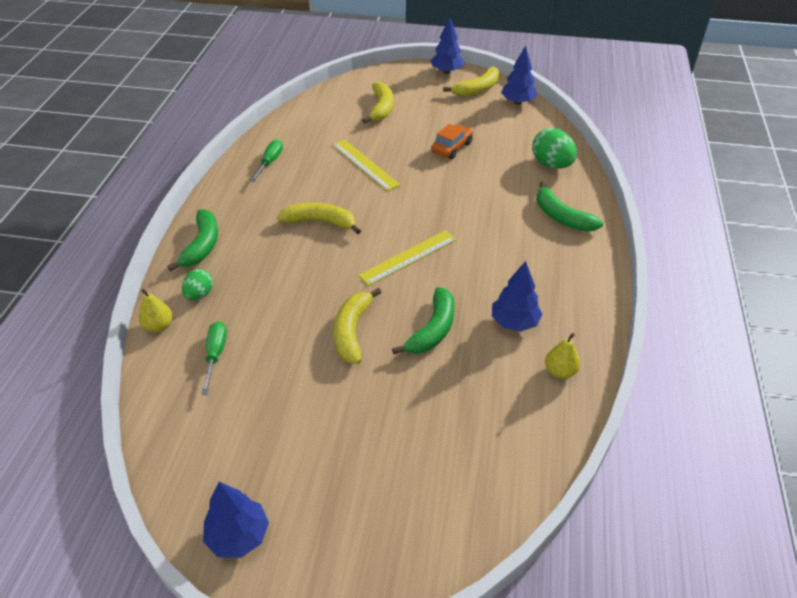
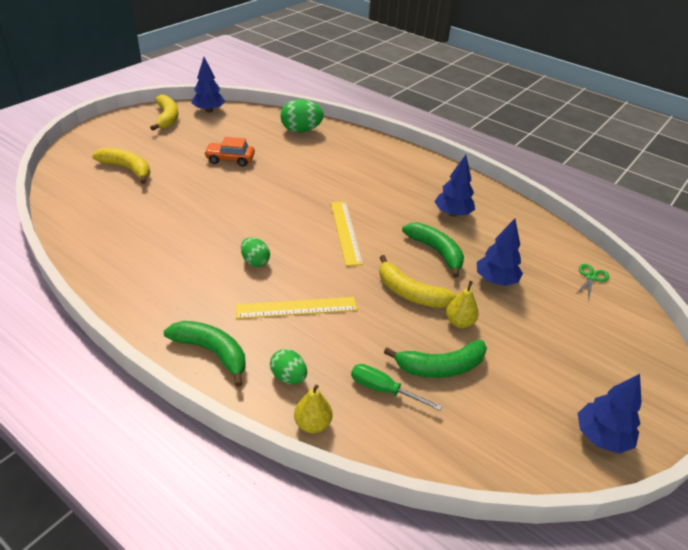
camera: 65 degrees left, 5 degrees down
(270, 162) = (125, 261): green screwdriver -> none
(320, 222) = (255, 262): yellow banana -> green egg
(365, 164) = (200, 208): yellow ruler -> yellow ruler (296, 308)
(446, 72) = (121, 120): blue tree -> blue tree (495, 280)
(451, 148) = (230, 159): orange car -> orange car turned 60 degrees counterclockwise
(501, 481) = (591, 277): none -> green scissors
(560, 371) = (509, 215): yellow pear -> yellow pear (459, 322)
(561, 217) = (362, 151): green banana -> green banana (440, 367)

